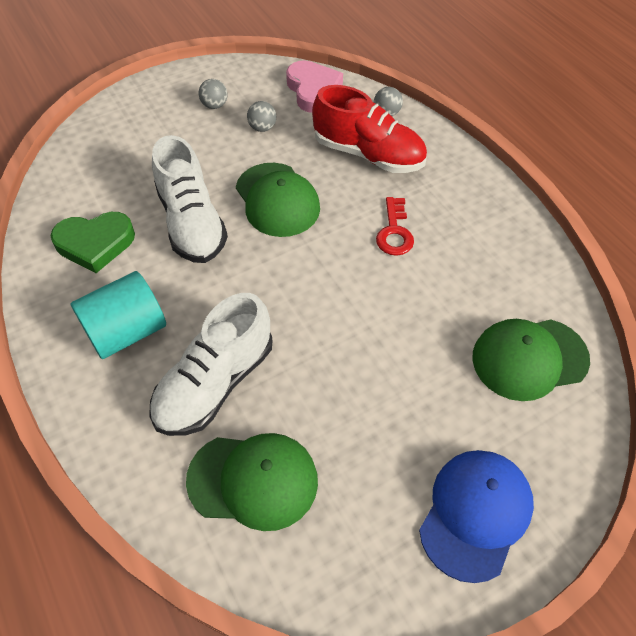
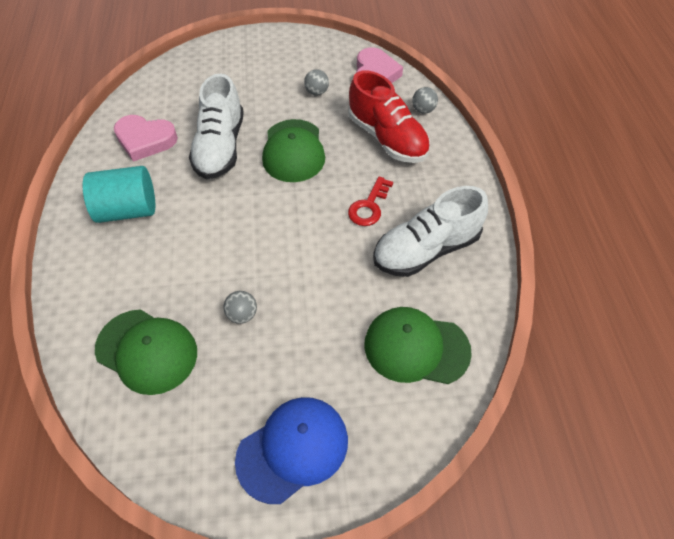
camera: 25 degrees right, 0 degrees up
(95, 243) = (145, 140): green heart -> pink heart
(214, 105) = (291, 64): grey ball -> grey ball (242, 315)
(215, 383) = (164, 270): white shoe -> white shoe (426, 249)

